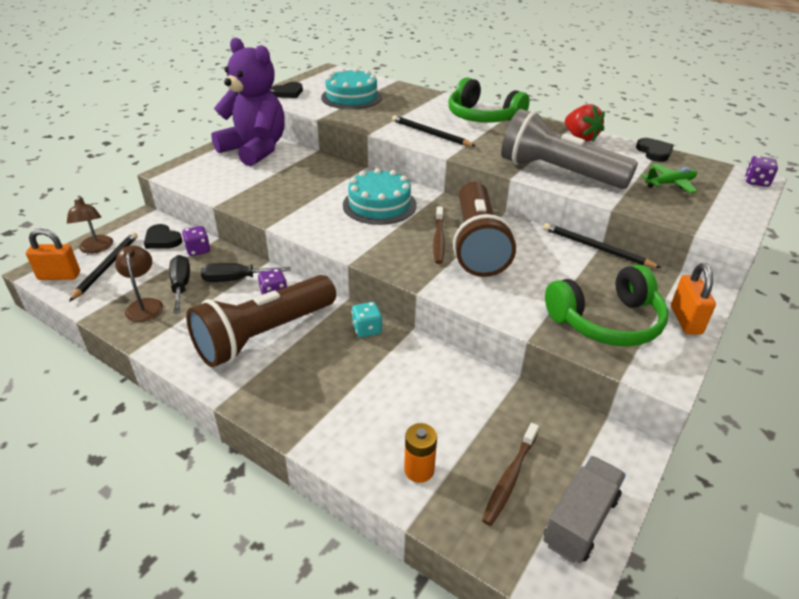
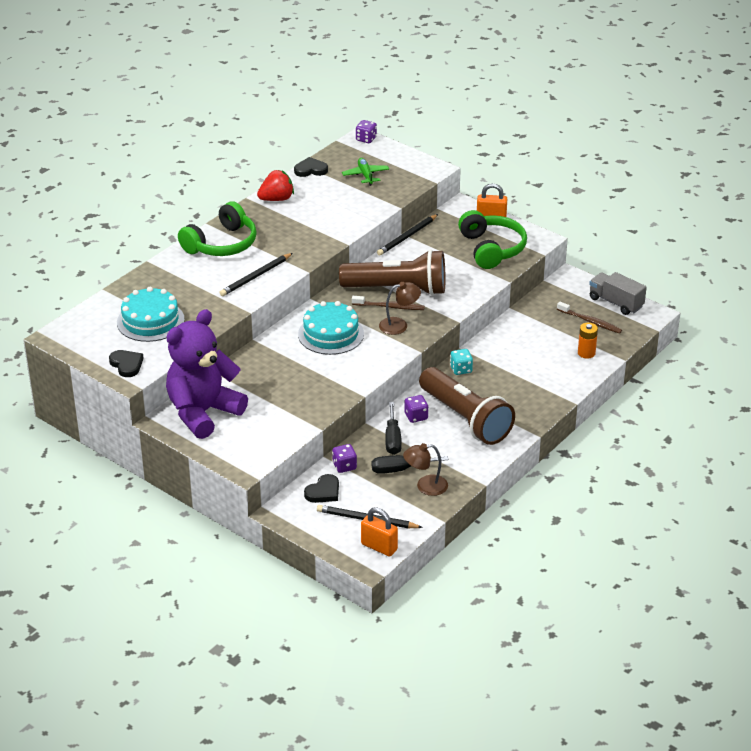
camera: 85 degrees left, 0 degrees up
(59, 276) = (379, 547): orange padlock -> orange padlock turned 60 degrees counterclockwise
(96, 248) = (334, 533): brown lamp -> brown lamp (399, 325)
(558, 172) = (341, 221): grey flashlight -> none

